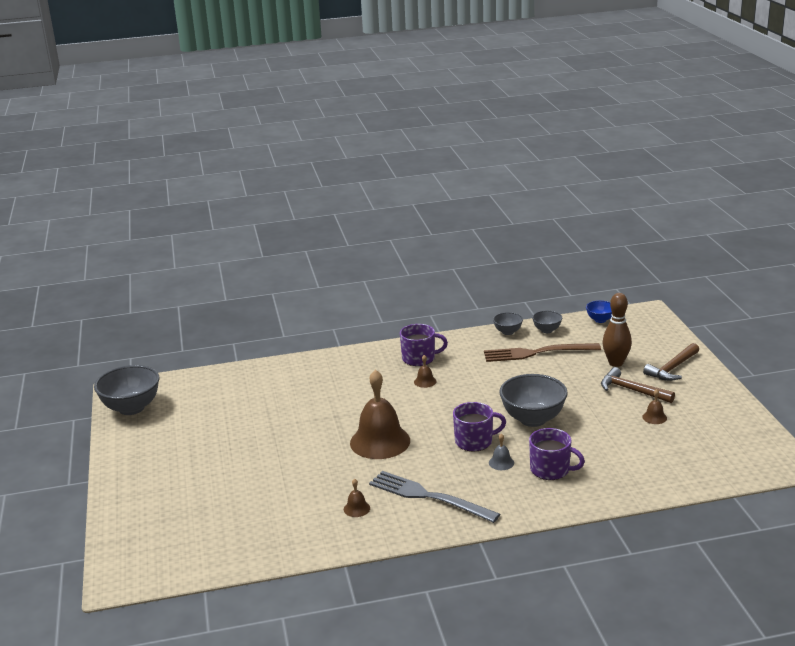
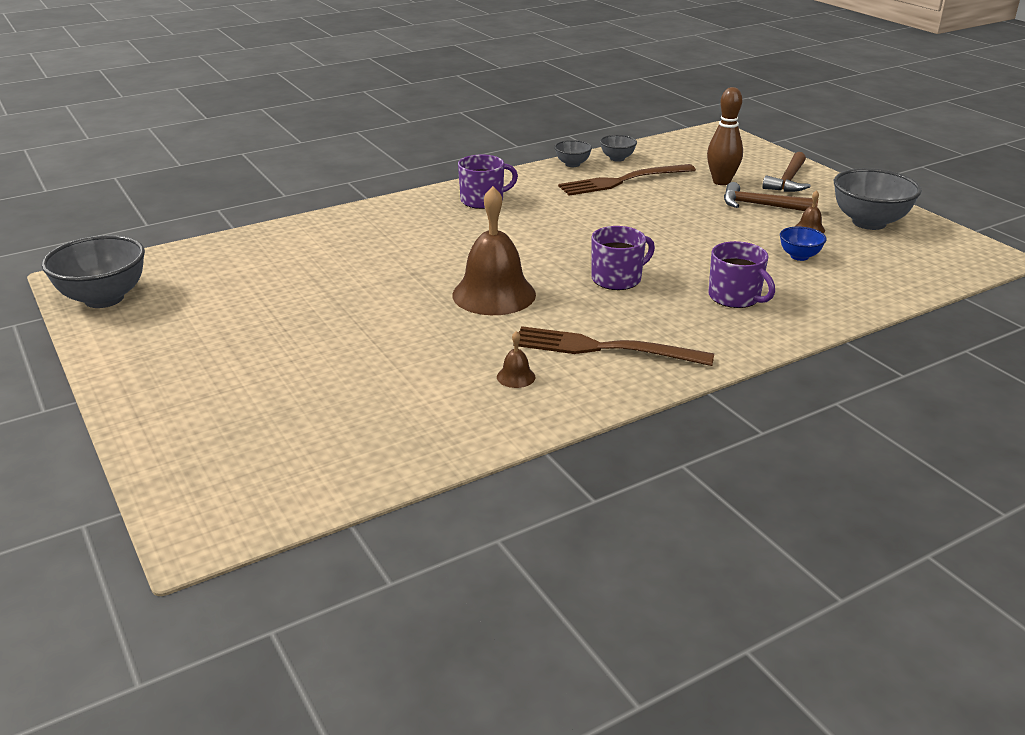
camera: 20 degrees left, 5 degrees up
(425, 381) = (507, 223): brown bell -> none
(427, 496) = (602, 348): grey fork -> brown fork
(501, 462) = (668, 297): grey bell -> none
(533, 419) = (670, 247): grey bowl -> grey bowl (869, 222)
(551, 470) = (735, 297): purple mug -> purple mug turned 45 degrees clockwise
(600, 320) = (670, 144): blue bowl -> blue bowl (799, 256)

